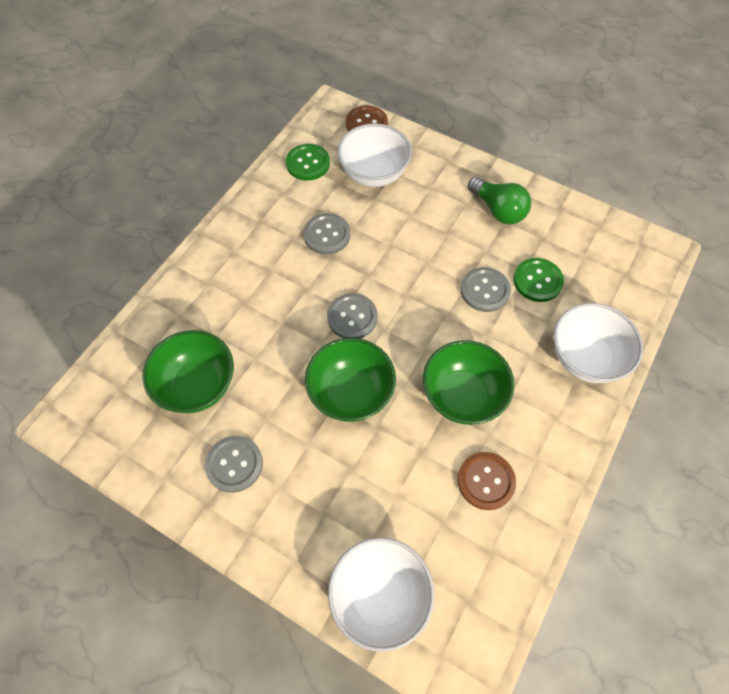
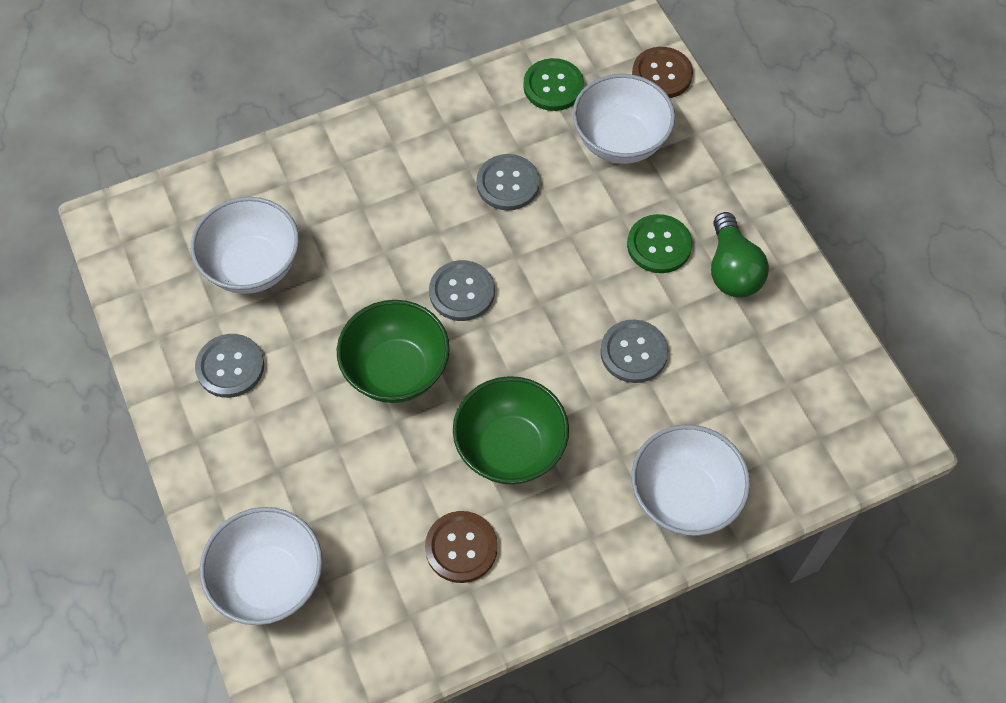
camera: 35 degrees right, 0 degrees up
(197, 385) = (252, 266): green bowl -> white bowl
(537, 281) = (705, 379): green button -> green button (659, 245)

